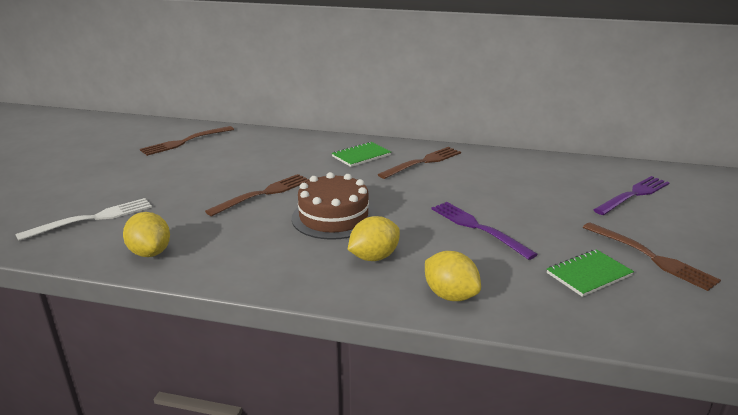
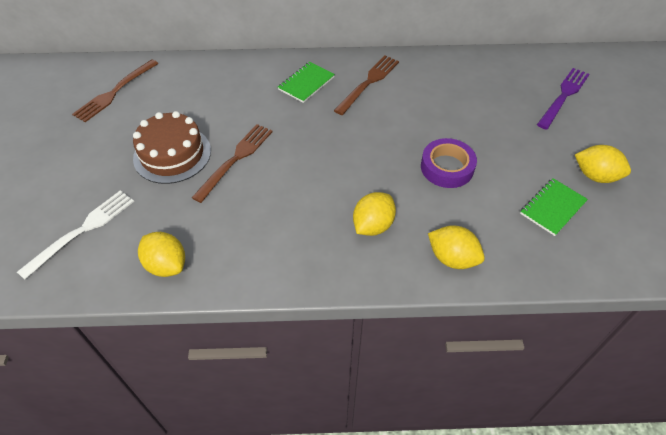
camera: 15 degrees left, 25 degrees up
(333, 217) = (316, 180): brown cake -> brown cake (172, 154)
(477, 227) = (447, 167): purple fork -> purple tape
(652, 257) = (595, 176): brown fork -> yellow lemon

